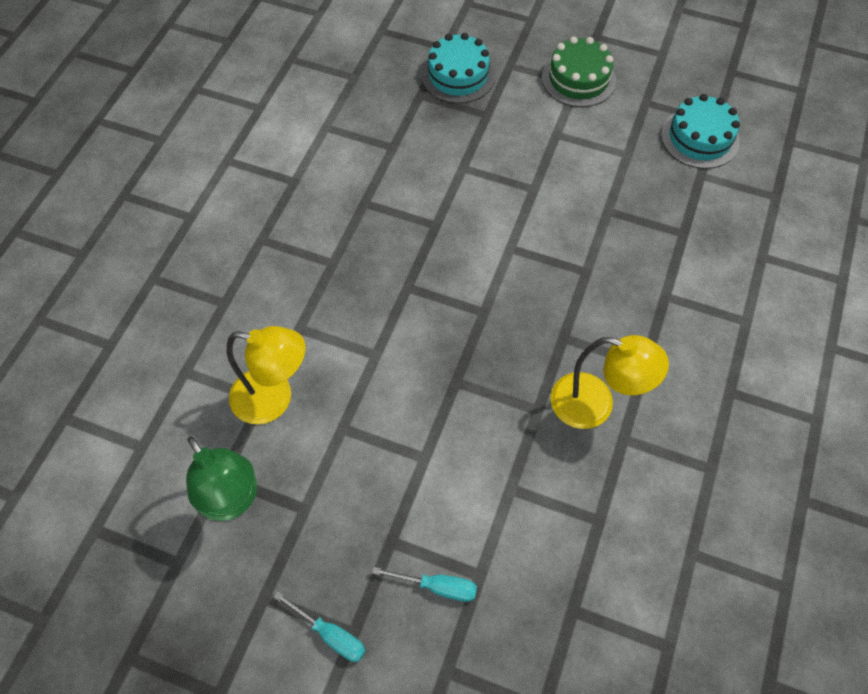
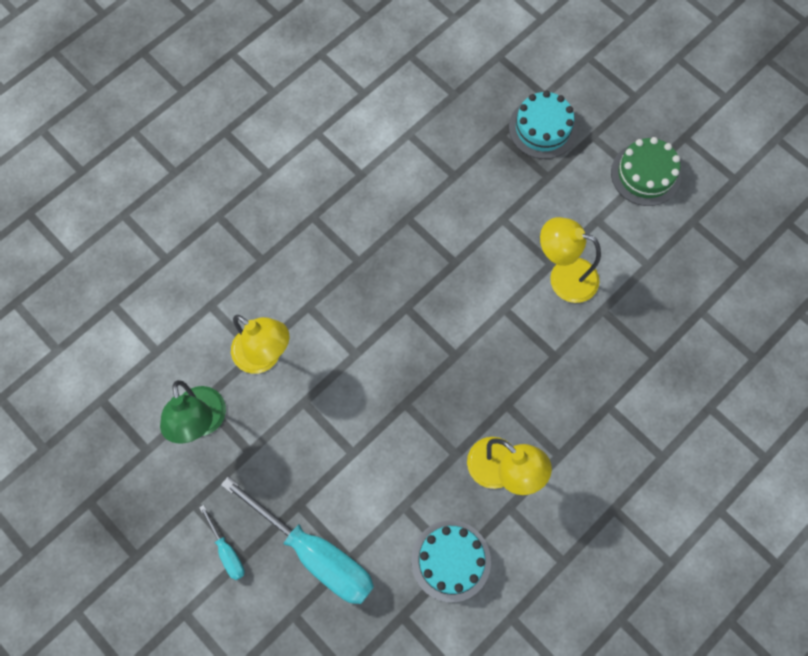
camera: 25 degrees right, 10 degrees up
(437, 586) = (315, 553): turquoise screwdriver -> turquoise screwdriver, size x2.23
(552, 196) = (563, 276): none -> yellow lamp
(700, 138) = (720, 276): turquoise cake -> turquoise cake (451, 560)

